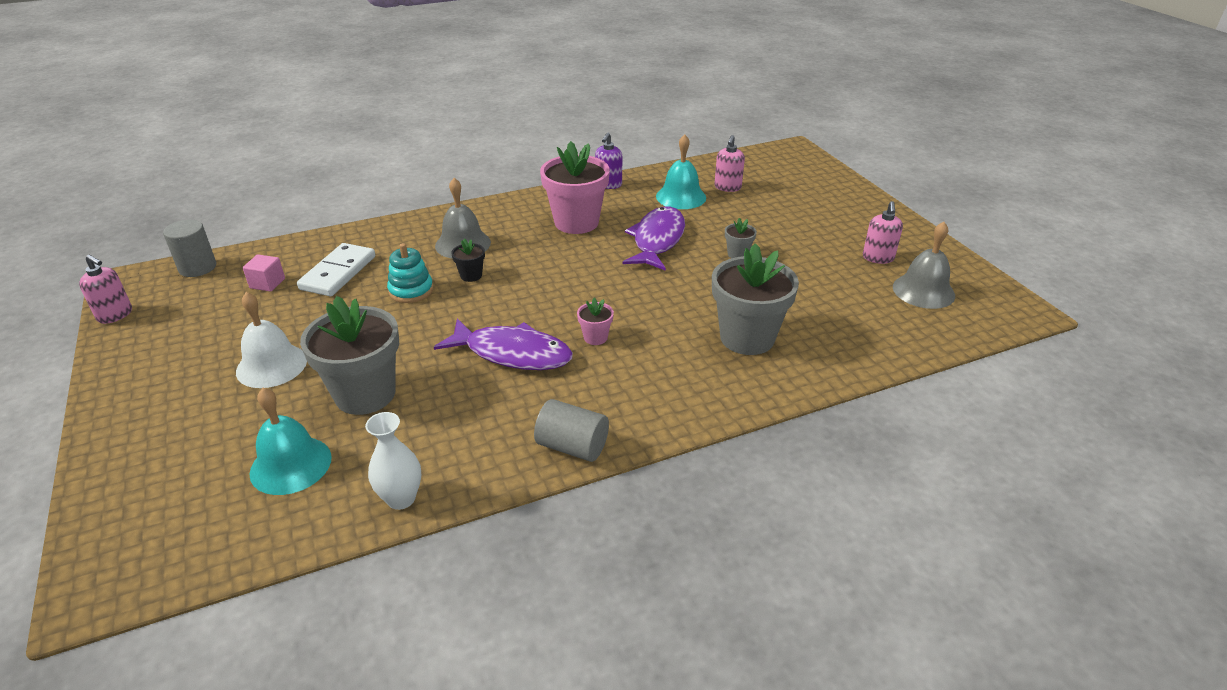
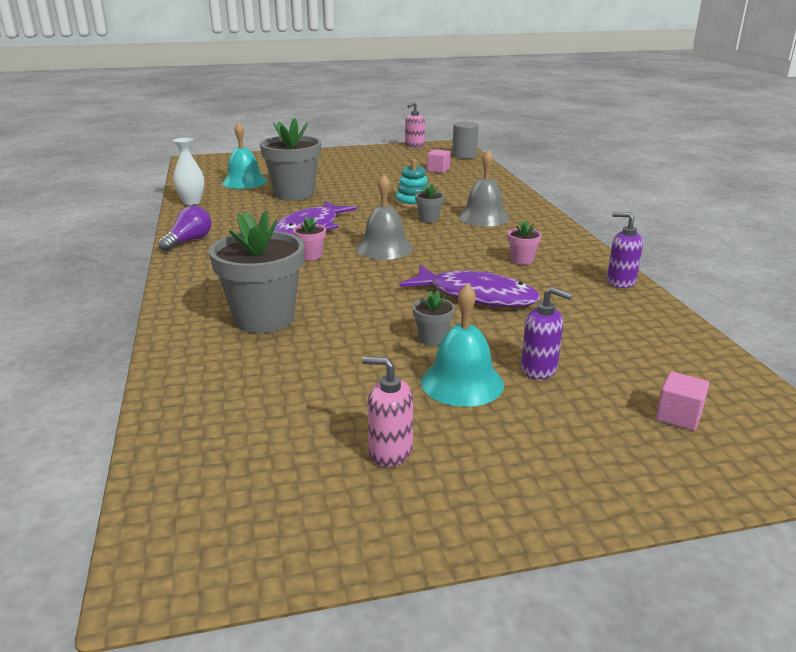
camera: 100 degrees right, 10 degrees down
(271, 365) = (341, 175): white bell -> none
(338, 273) = (446, 184): white domino -> none
(471, 275) = (429, 219): black flower pot -> grey flower pot
(572, 446) = (189, 241): grey cylinder -> purple light bulb
(576, 222) = (522, 260): pink flower pot -> pink flower pot, size x0.44
(681, 197) = (592, 321): turquoise bell -> turquoise bell (462, 382)
(727, 187) = (630, 359): pink soap dispenser -> none
(757, 215) = (539, 369): none -> purple soap dispenser
(782, 178) = (678, 416): none -> pink cube
(923, 291) = (280, 471): grey bell -> grey bell (384, 248)

